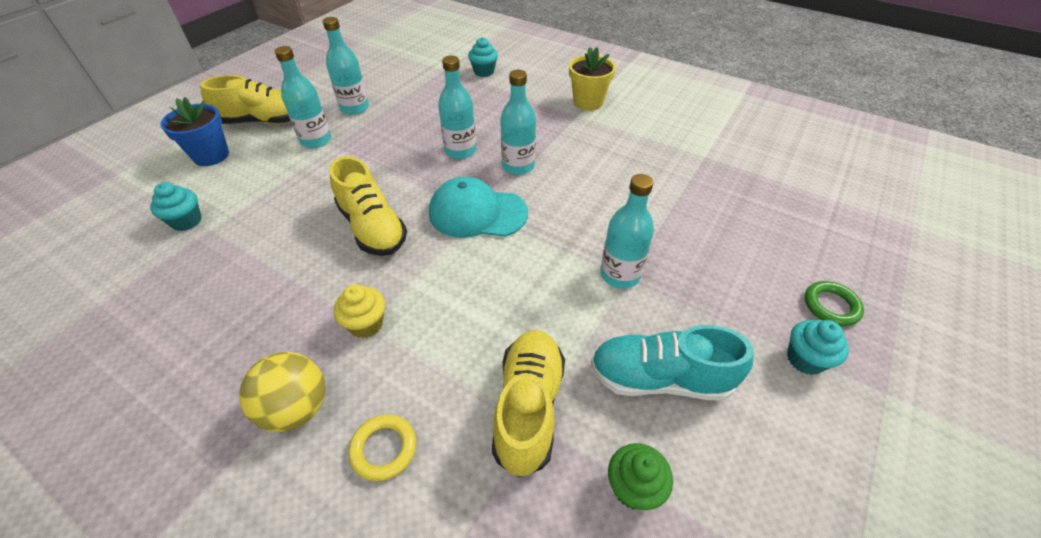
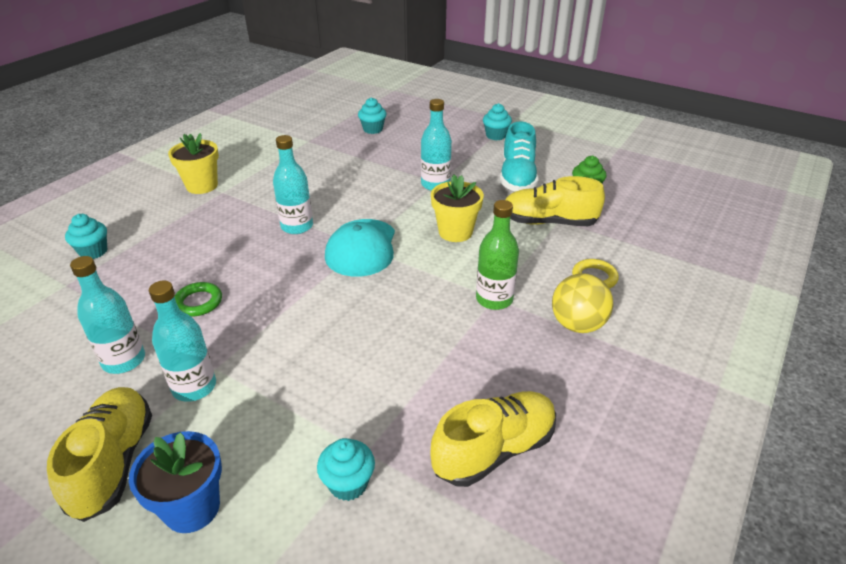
camera: 90 degrees left, 10 degrees down
(366, 324) = (494, 299): yellow cupcake -> green bottle
(372, 228) = (376, 311): yellow shoe -> yellow shoe (494, 450)
(460, 151) = (260, 262): turquoise bottle -> none
(505, 293) = (455, 232): none -> yellow flower pot
(760, 209) = (373, 129): none -> turquoise cupcake
(831, 306) = (457, 123): green ring -> green ring (198, 302)

